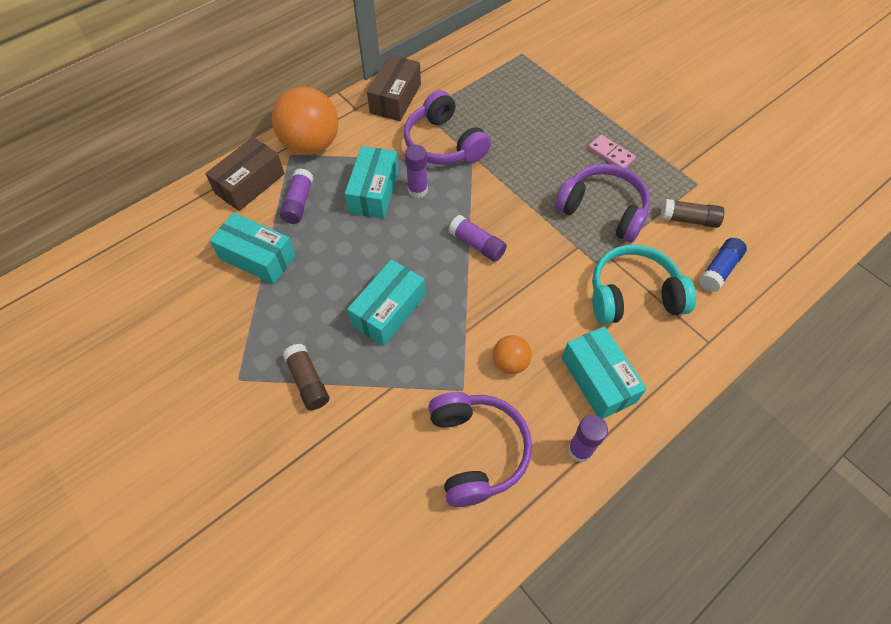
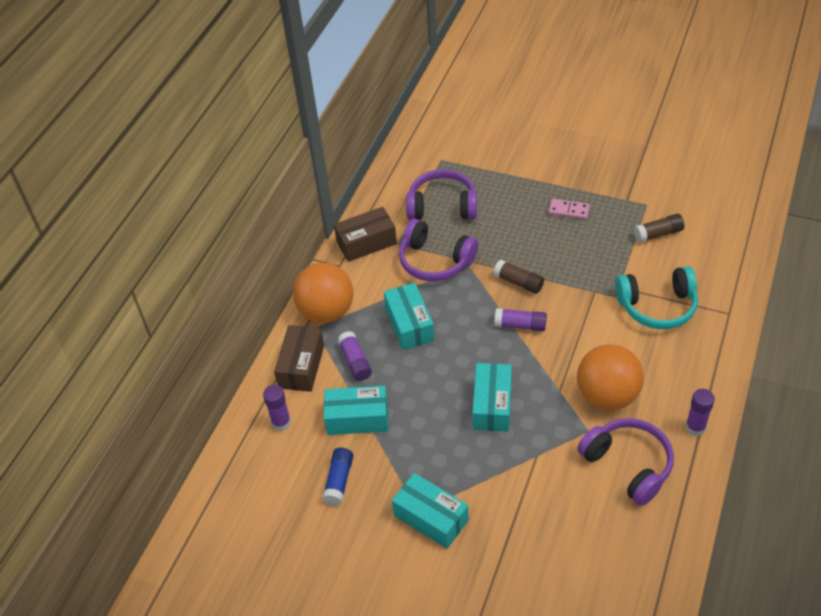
camera: 25 degrees left, 10 degrees down
(308, 382) = (473, 484): brown glue stick -> brown glue stick (518, 282)
(395, 98) = (366, 242): brown box -> brown box turned 75 degrees clockwise
(417, 190) = (443, 307): purple glue stick -> purple glue stick (281, 422)
(510, 362) = (607, 395): orange ball -> orange ball, size x2.03
(598, 380) = (674, 376): turquoise box -> turquoise box (431, 518)
(603, 210) = (593, 256): purple headphones -> purple headphones (442, 206)
(633, 295) = (657, 306): turquoise headphones -> turquoise headphones turned 150 degrees counterclockwise
(719, 270) = (702, 260): blue glue stick -> blue glue stick (339, 481)

